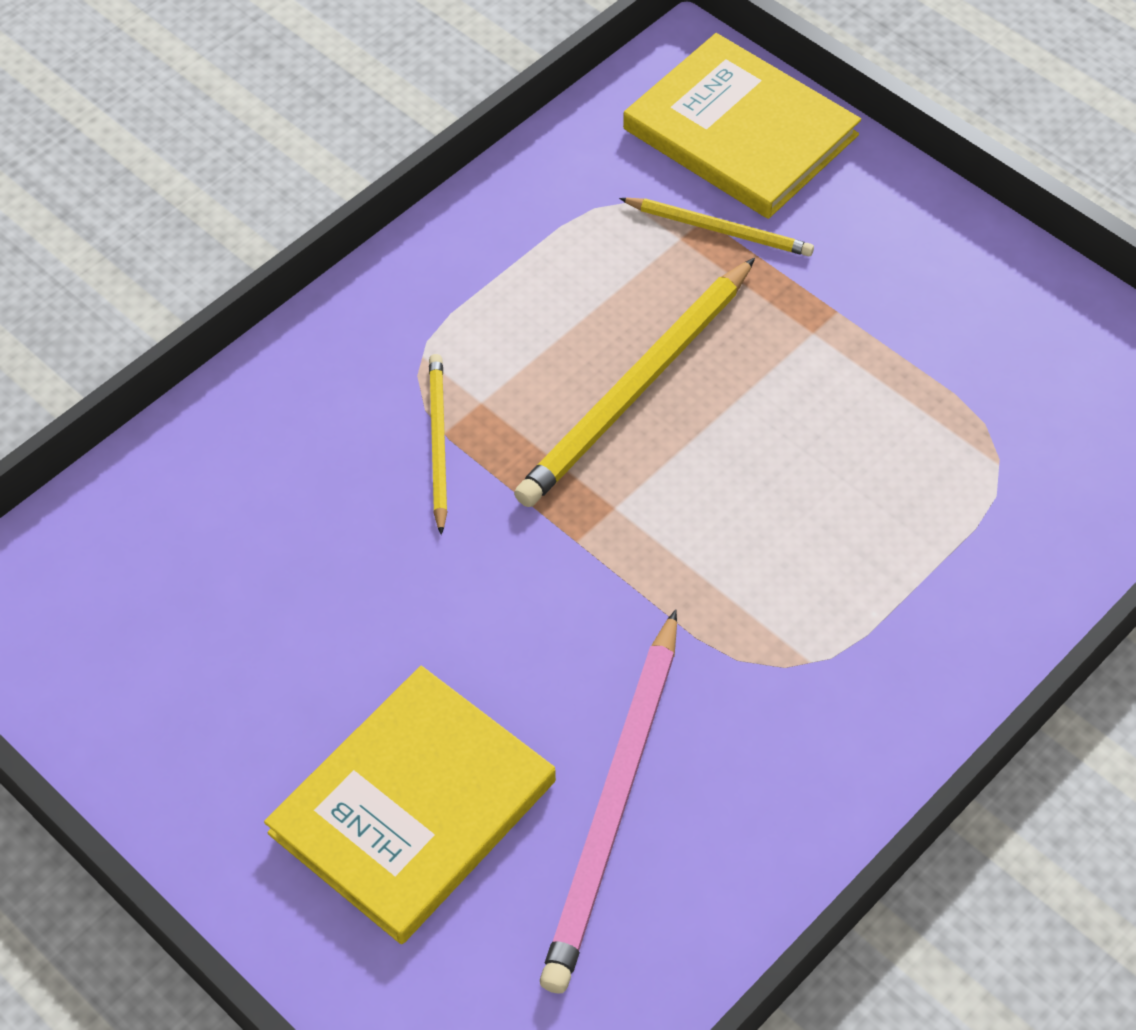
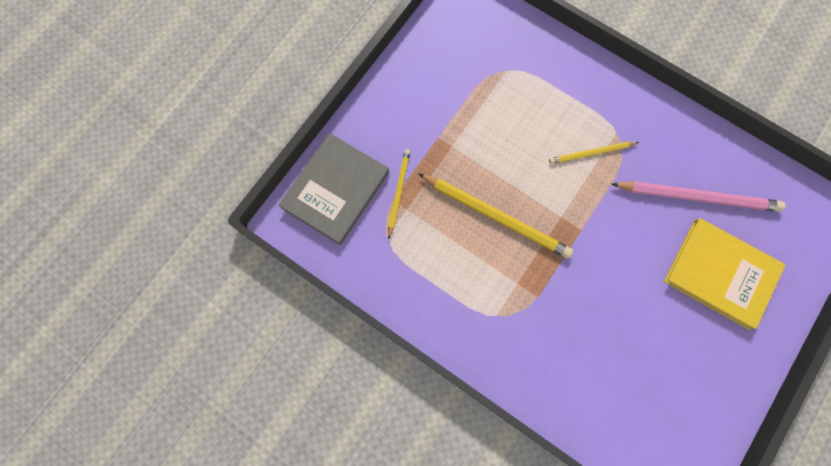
camera: 100 degrees left, 20 degrees up
(438, 443) = (544, 298): yellow pencil -> yellow pencil (591, 153)
(740, 132) = (335, 190): yellow book -> grey book

